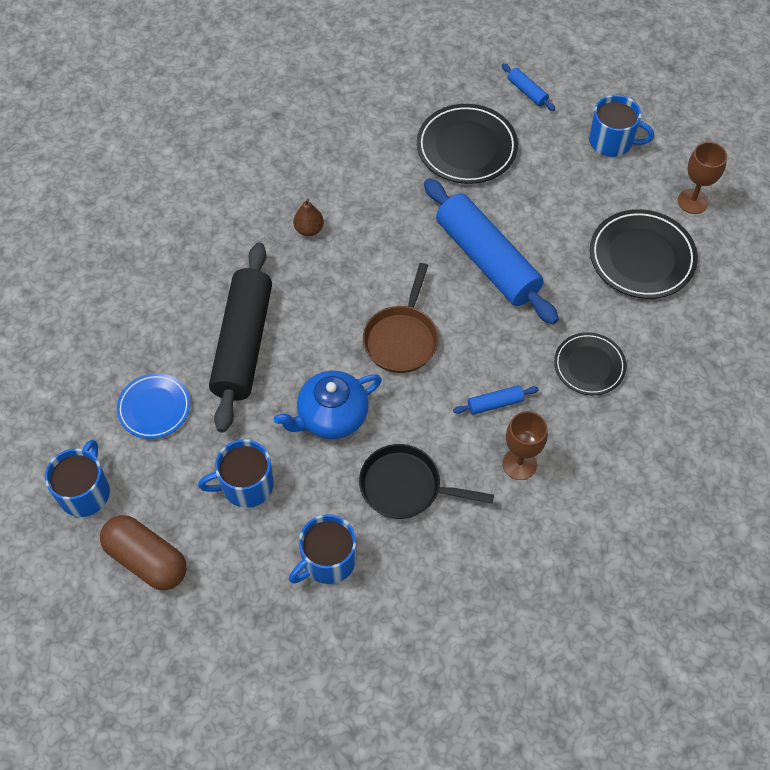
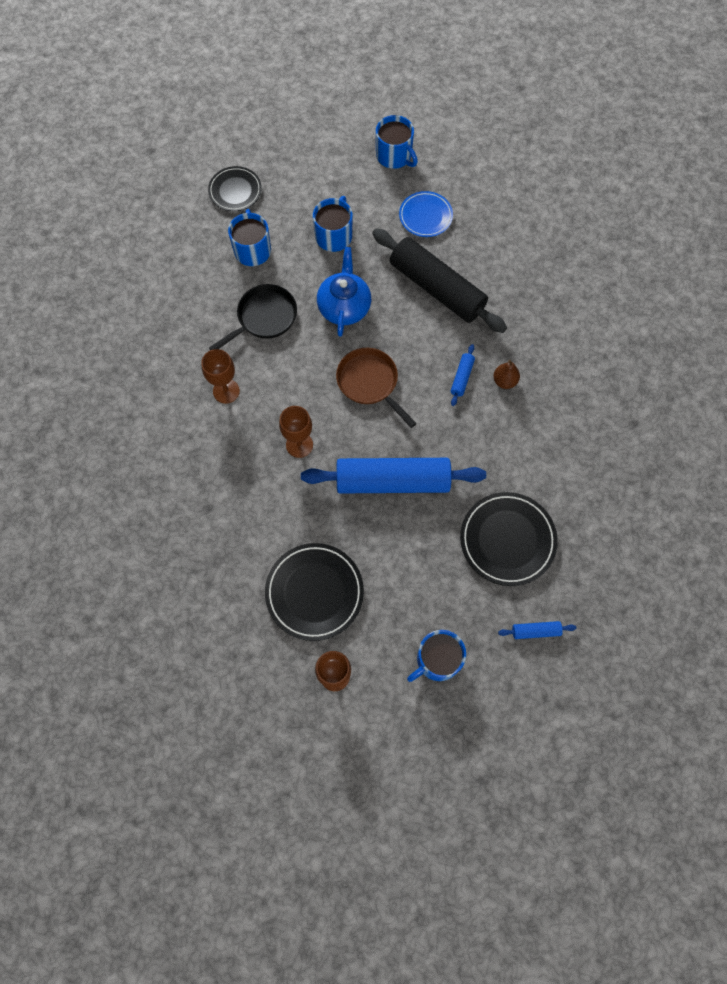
camera: 125 degrees right, 10 degrees up
(146, 560) = (326, 164): brown capsule -> none
(495, 403) = (278, 406): blue rolling pin -> blue rolling pin (462, 377)
(518, 358) = (299, 445): none -> brown goblet
(589, 366) = (258, 485): black plate -> black plate (235, 191)

